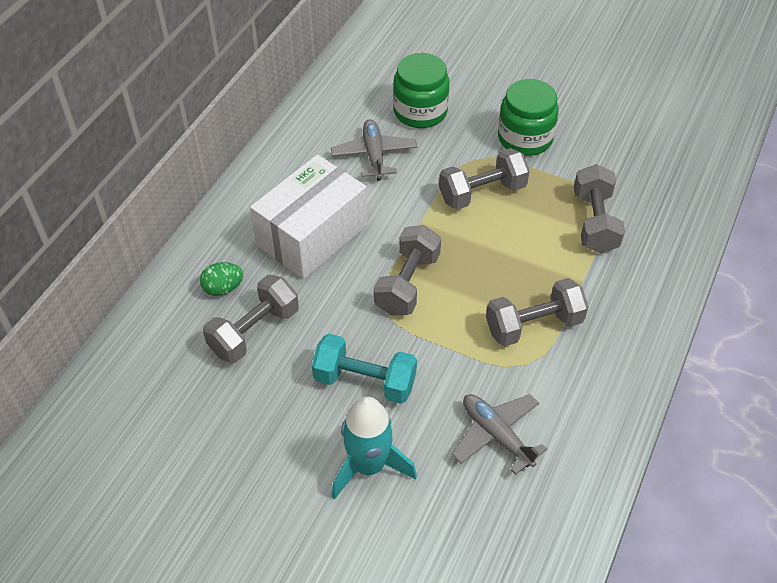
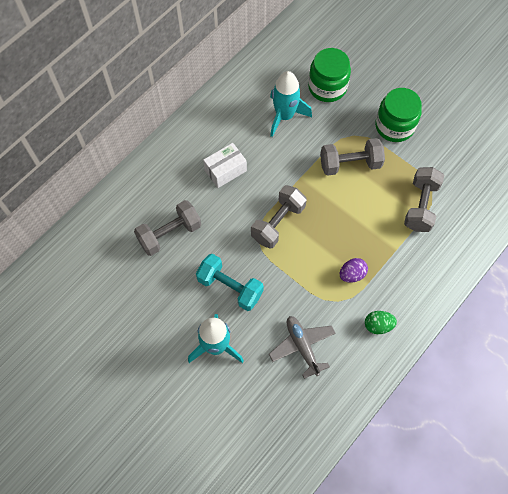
camera: 15 degrees right, 15 degrees up
(223, 288) = (158, 197): green egg -> green egg (378, 325)
(312, 235) = (225, 170): white box -> white box, size x0.54
(374, 155) = (285, 116): grey plane -> turquoise rocket
(533, 325) = (352, 274): grey dumbbell -> purple egg

